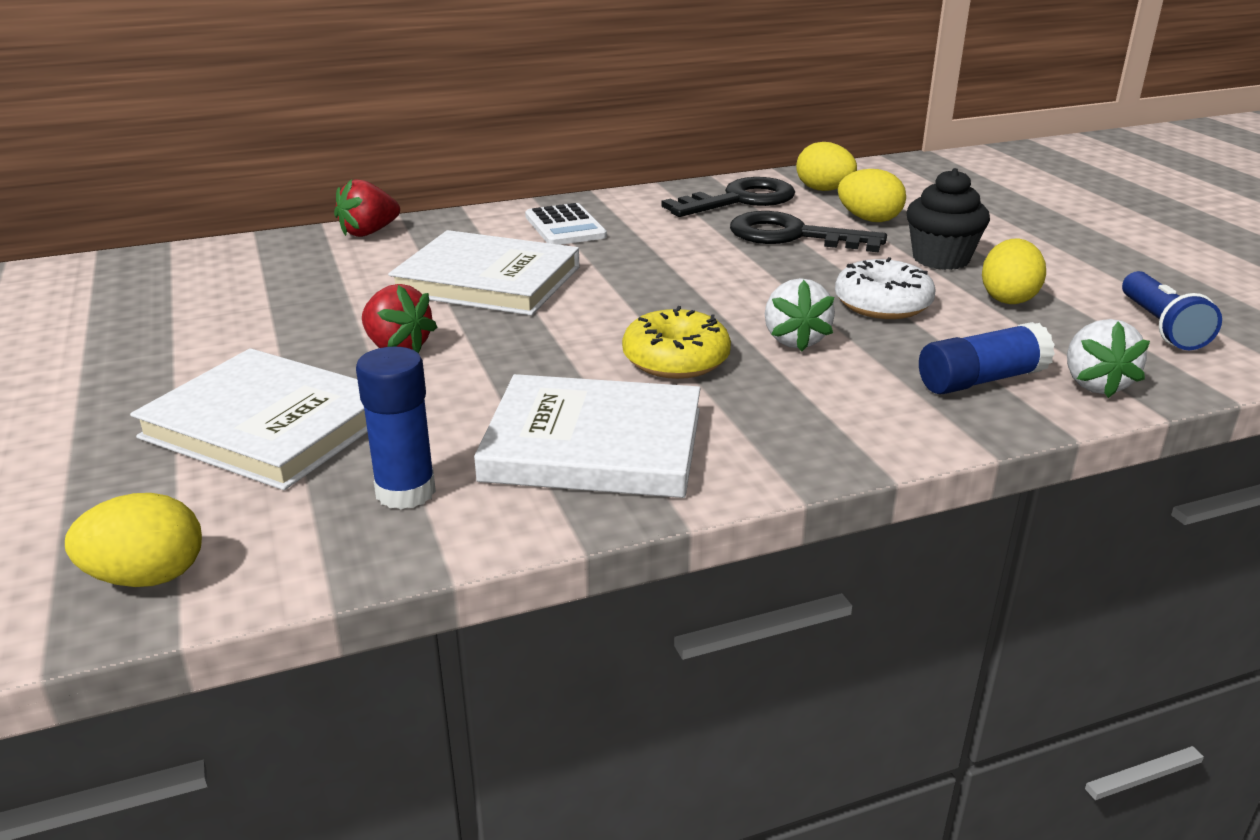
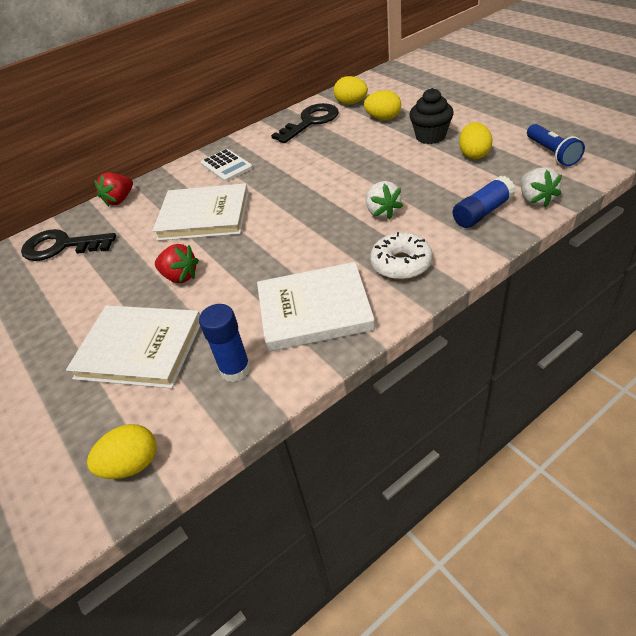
camera: 10 degrees left, 15 degrees up
(676, 360) = (329, 242): yellow donut -> none
(793, 236) = (349, 140): black key -> black key (61, 246)
(882, 304) = (415, 175): white donut -> white donut (401, 264)

